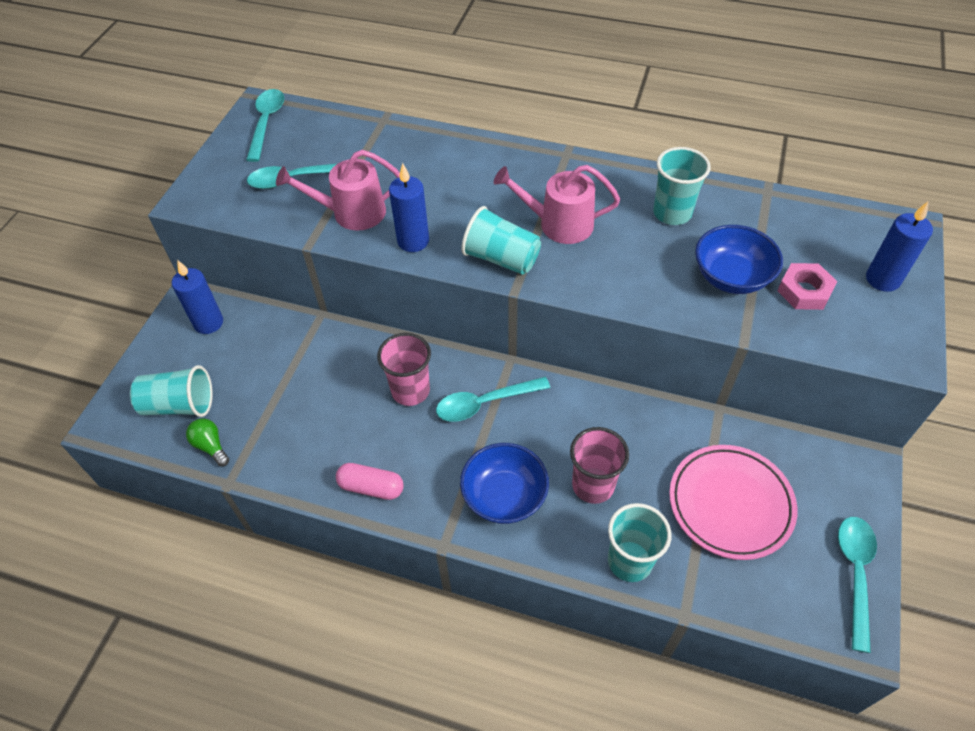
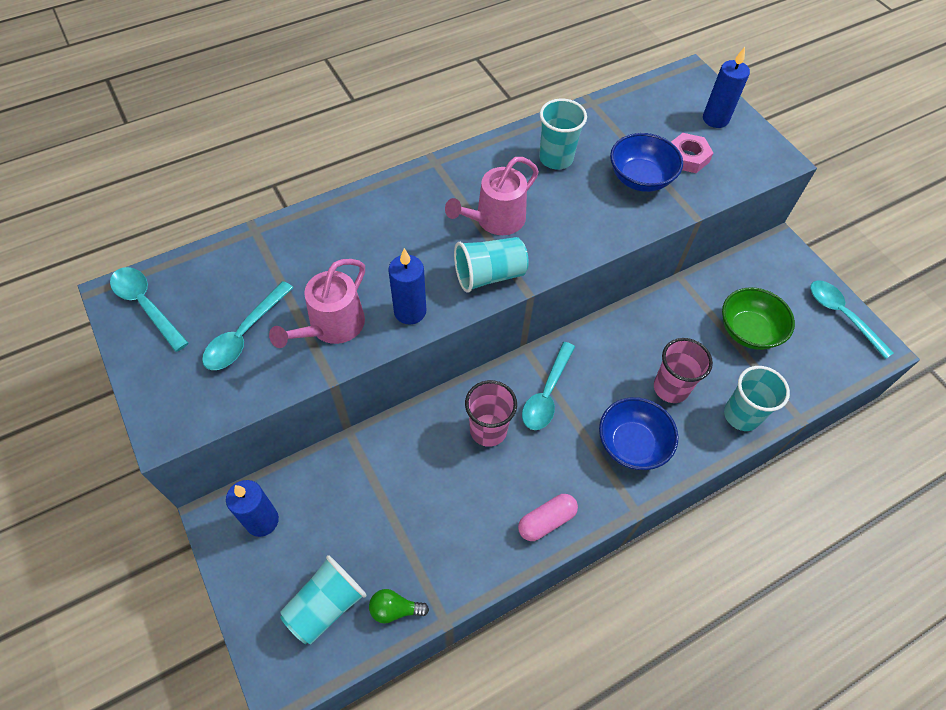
camera: 50 degrees left, 5 degrees up
(730, 504) = (748, 331): pink plate -> green bowl

